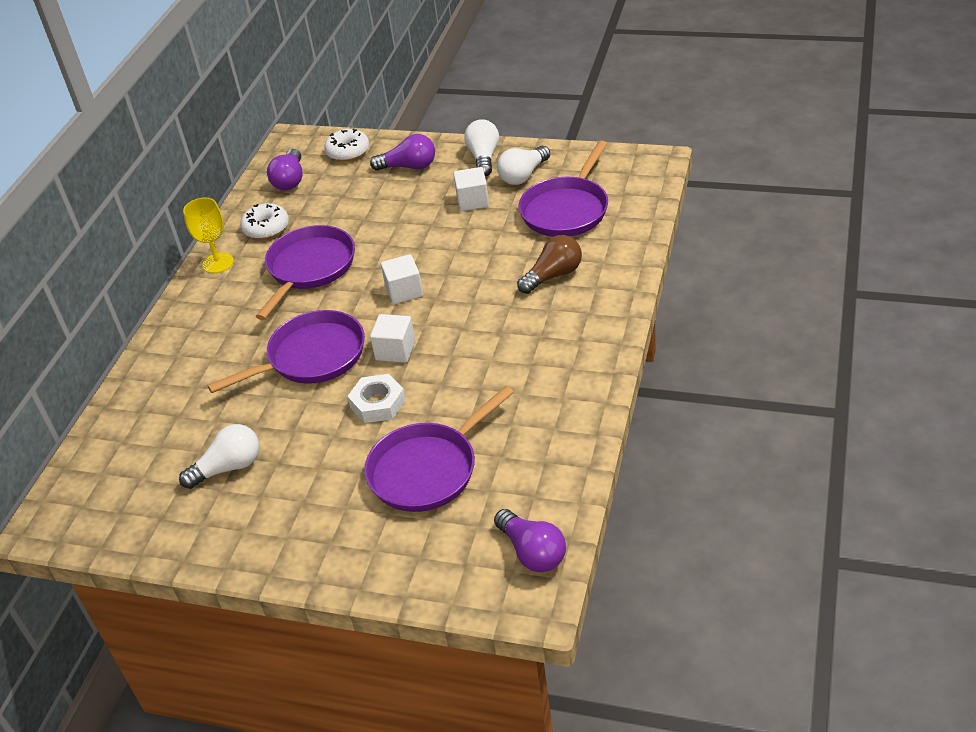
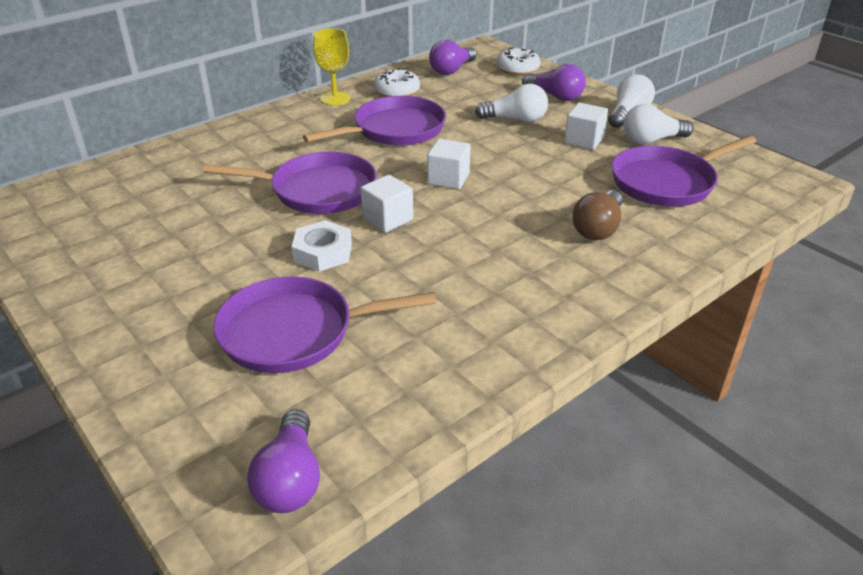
camera: 30 degrees right, 5 degrees down
(228, 467) = (155, 237): white light bulb -> white light bulb (515, 119)
(553, 275) = (598, 228): brown light bulb -> brown light bulb turned 120 degrees clockwise

